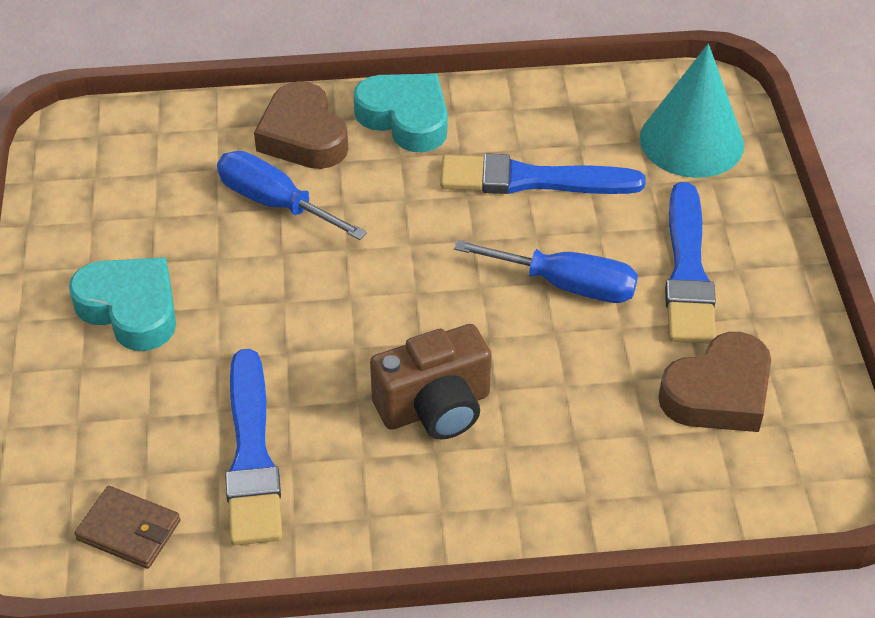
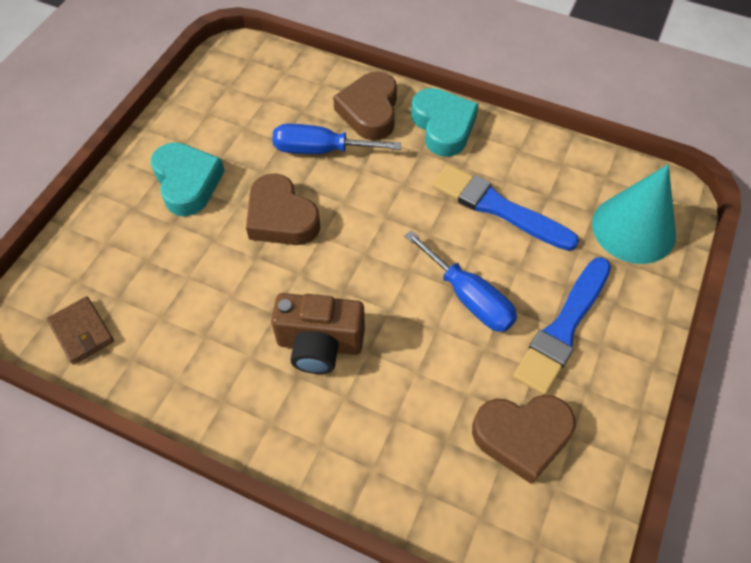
camera: 30 degrees right, 10 degrees up
(252, 454) = (186, 318): blue brush -> none
(275, 203) = (320, 150): blue screwdriver -> blue screwdriver turned 60 degrees counterclockwise
(284, 297) = (281, 218): none -> brown heart

